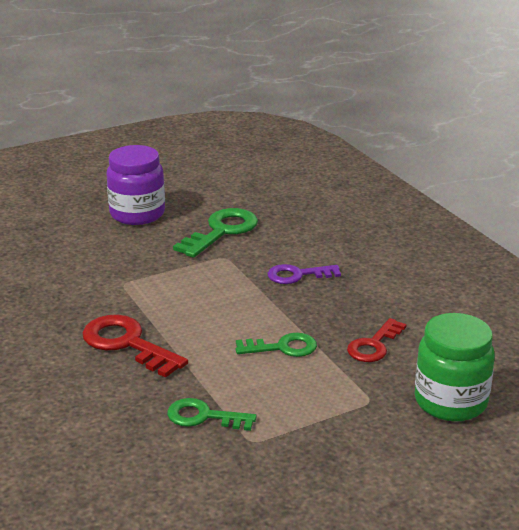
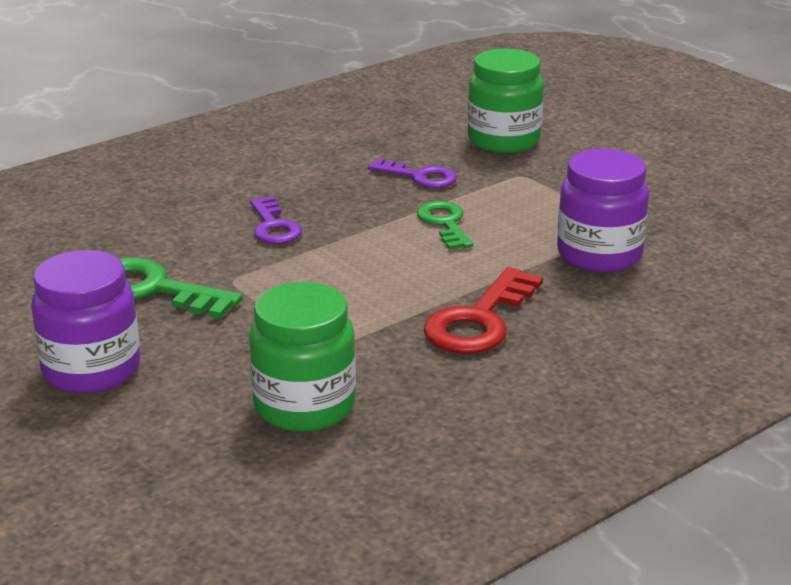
camera: 100 degrees left, 0 degrees up
(63, 272) = (304, 406): none -> green jar
(203, 417) = (599, 255): green key -> purple jar
(374, 345) = (420, 176): red key -> purple key

